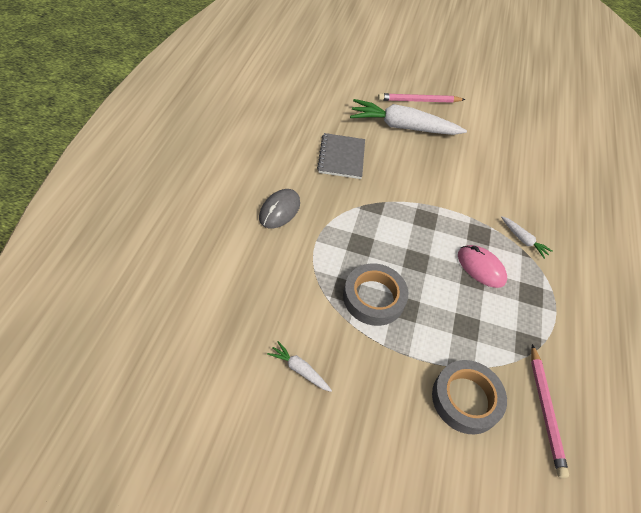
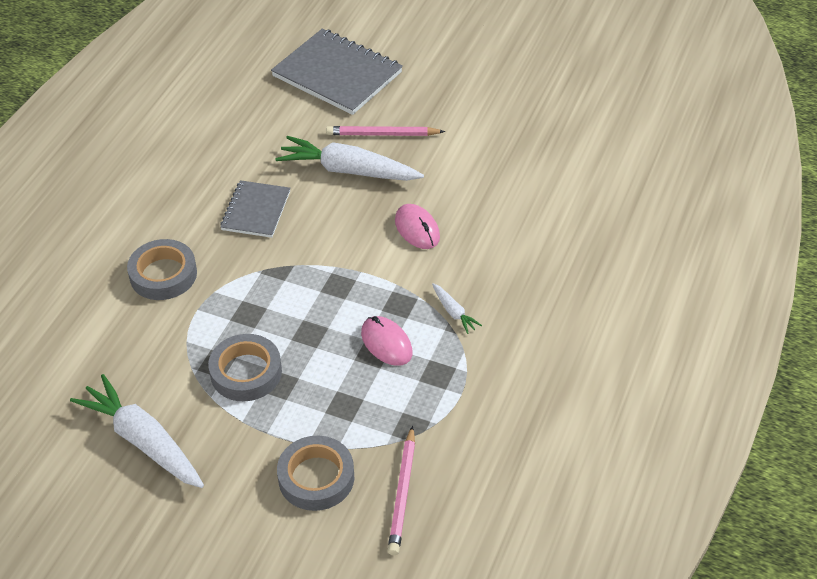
camera: 15 degrees right, 5 degrees down
(279, 210) = (163, 274): grey mouse -> grey tape
(299, 370) = (143, 441): white carrot -> white carrot, size x2.25
(372, 57) = (337, 74): none -> grey notebook
(470, 172) = (417, 229): none -> pink mouse

